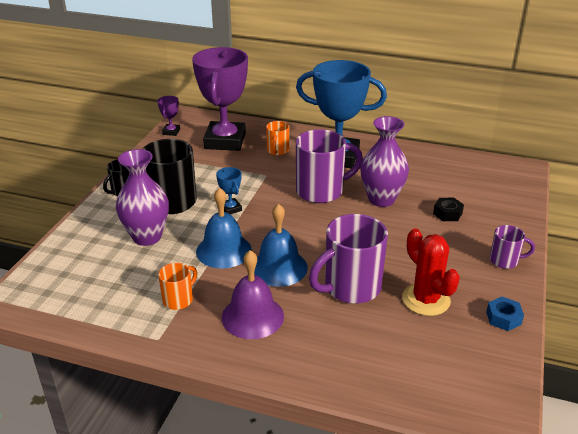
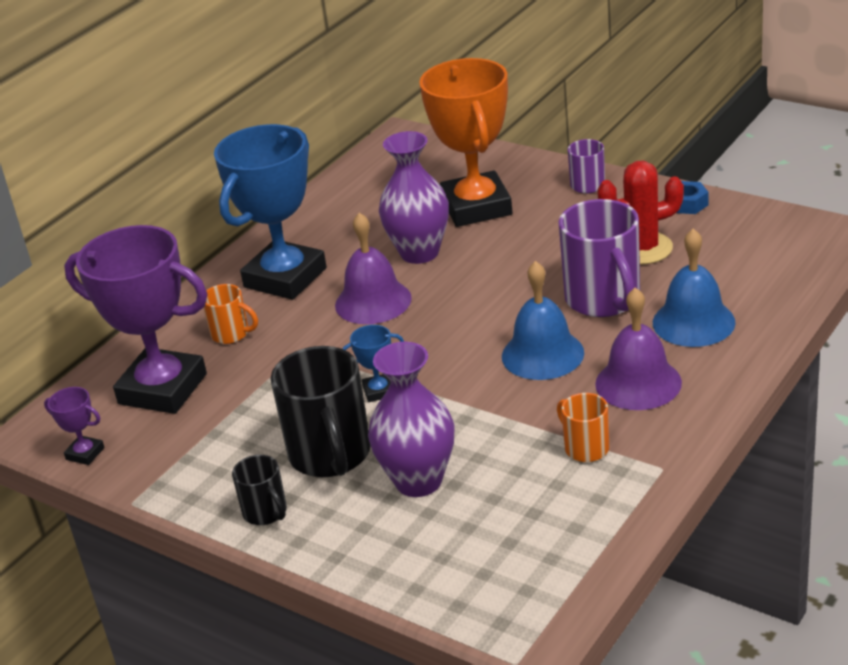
camera: 70 degrees left, 0 degrees up
(223, 250) = (485, 402): blue bell -> blue bell (693, 322)
(321, 191) = (373, 301): purple mug -> purple bell
(447, 213) = (476, 207): black nut -> orange trophy

